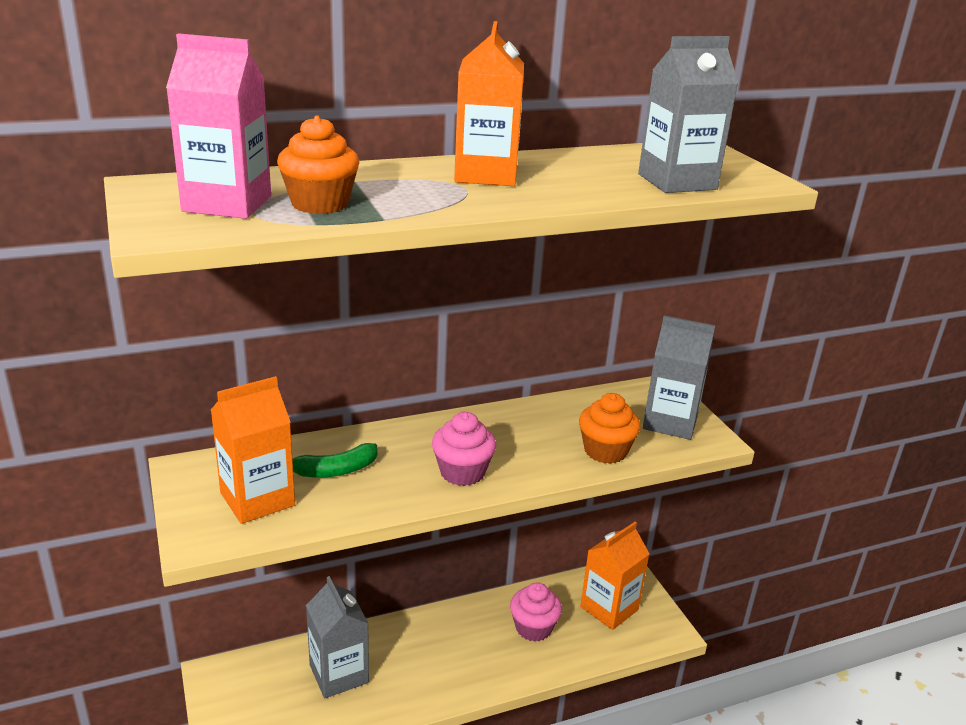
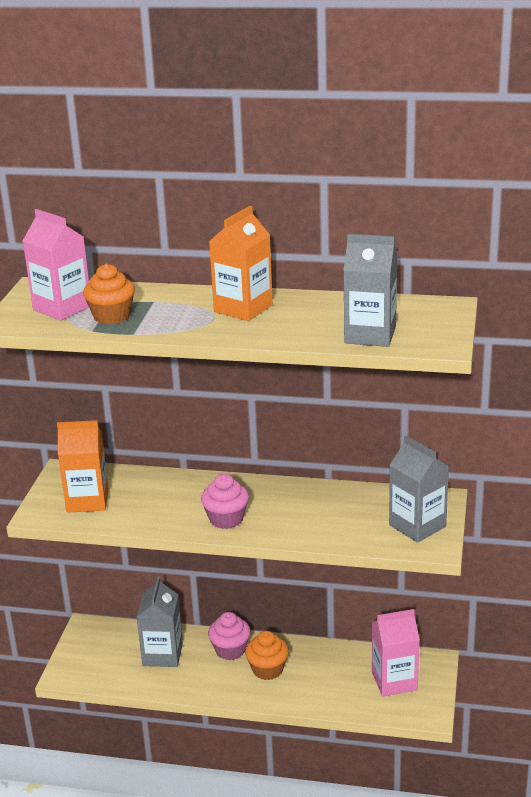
camera: 35 degrees right, 0 degrees up
(335, 470) = (147, 495): green banana -> none
(533, 628) = (322, 673): pink cupcake -> pink cupcake (230, 650)
(605, 451) = (341, 532): orange cupcake -> orange cupcake (267, 669)
(609, 608) = (394, 681): orange carton -> pink carton

